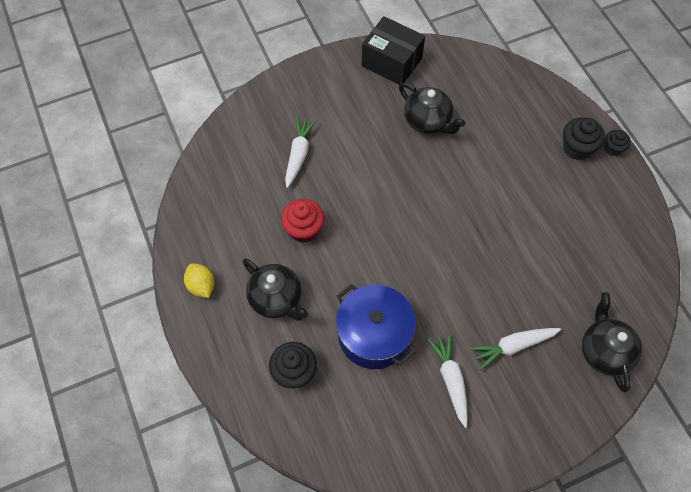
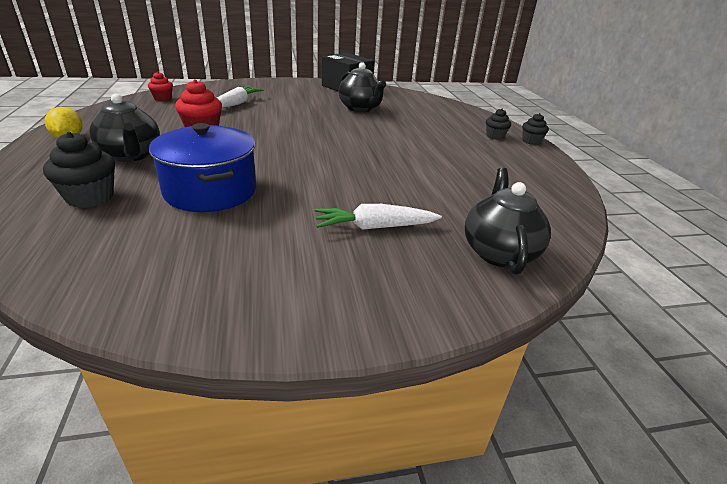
camera: 10 degrees right, 30 degrees down
(218, 167) = (163, 98): none -> red cupcake
(450, 380) = (275, 237): white carrot -> none
(577, 148) = (495, 136): black cupcake -> black cupcake, size x0.62

